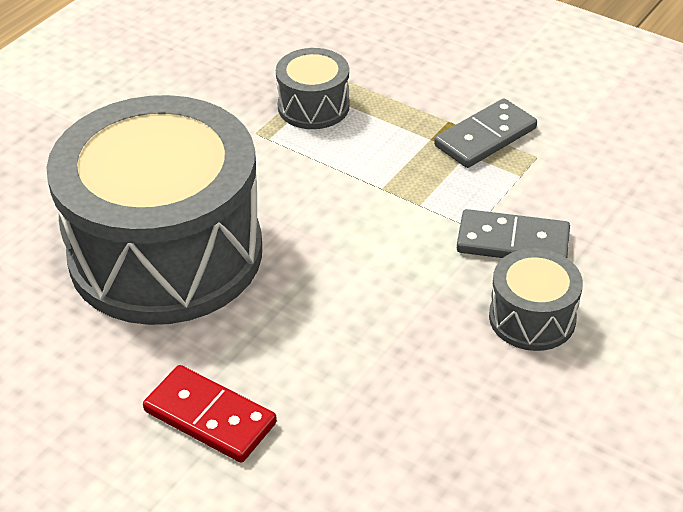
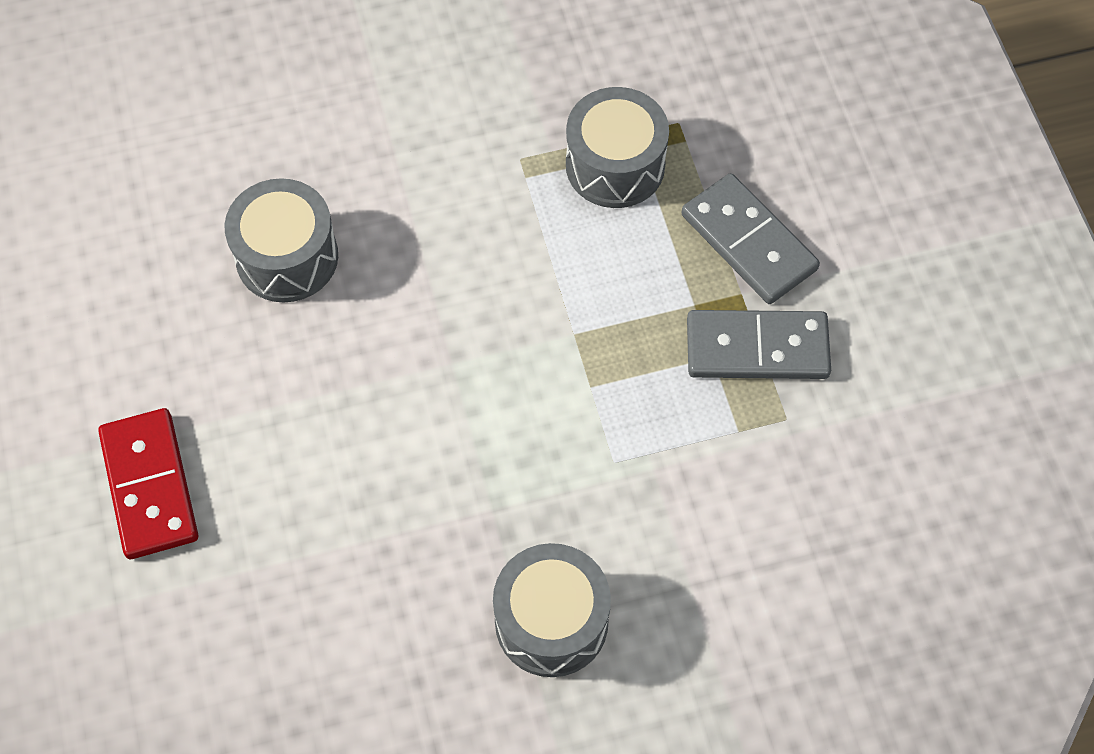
camera: 40 degrees right, 20 degrees up
(166, 253) = (287, 257): grey drum -> grey drum, size x0.42
(513, 241) = (635, 511): grey domino -> grey domino (749, 242)

